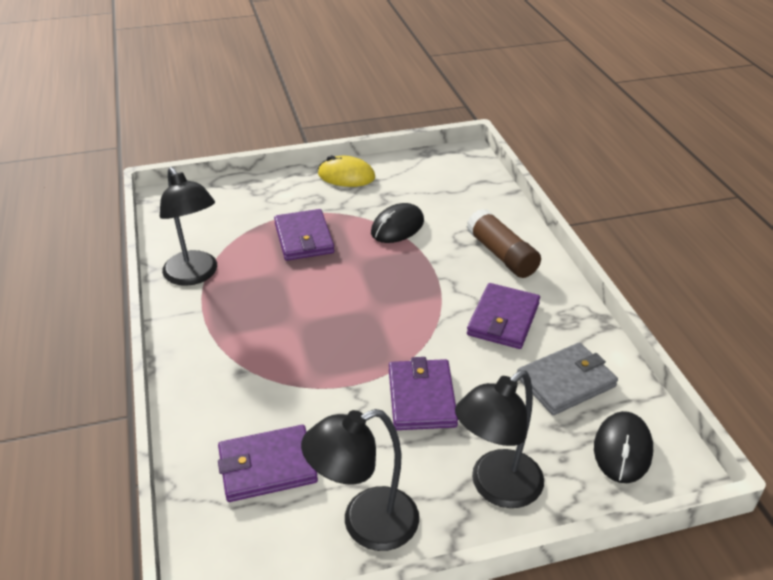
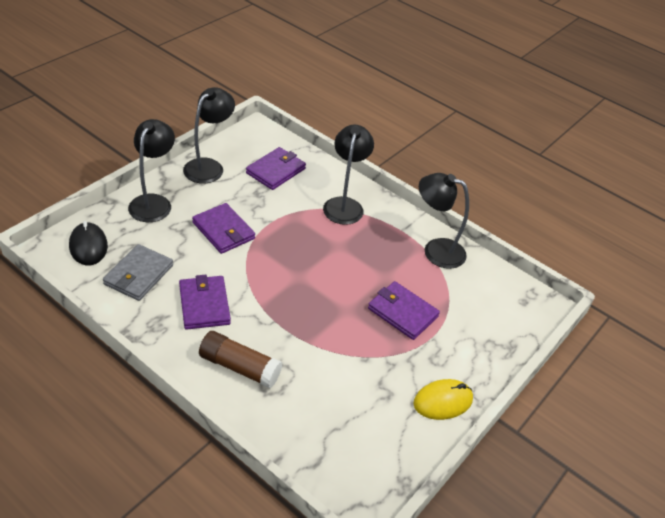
camera: 140 degrees right, 5 degrees up
(230, 369) = (344, 205): none -> black lamp
(397, 227) = (345, 358): black mouse -> none

